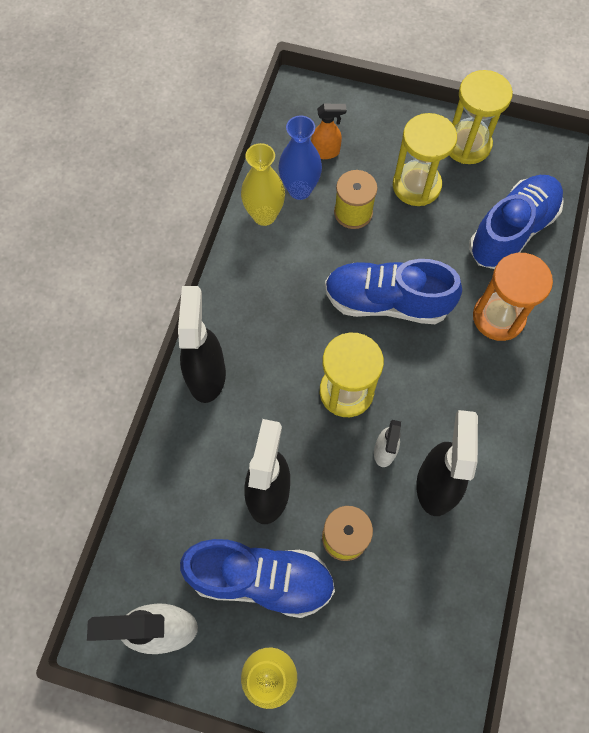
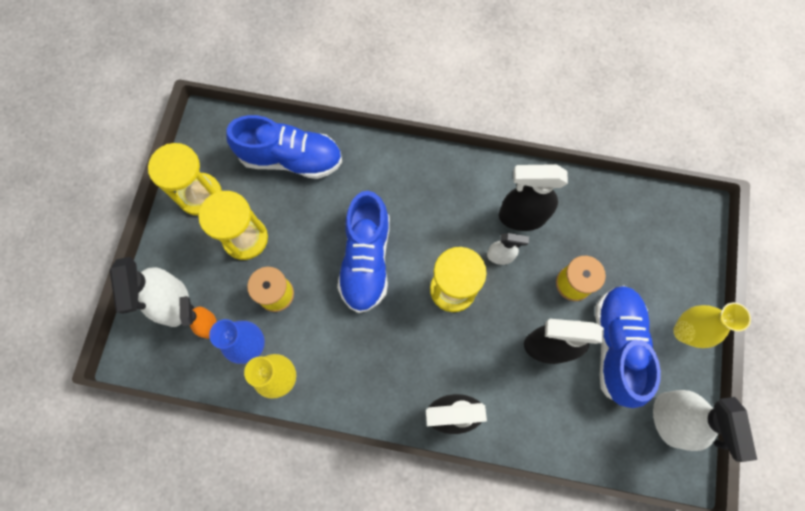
camera: 95 degrees left, 5 degrees up
(349, 124) = (174, 303): none -> white spray bottle
(498, 317) = (373, 170): orange hourglass -> none
(511, 231) = (291, 159): blue shoe -> blue shoe turned 150 degrees clockwise

